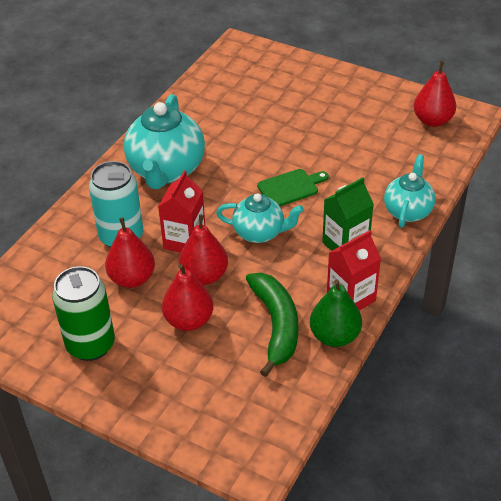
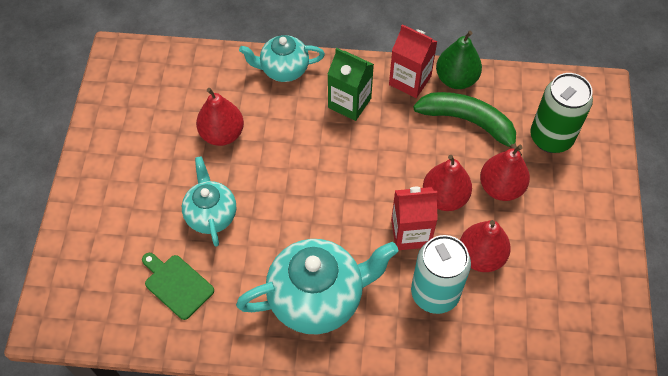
camera: 115 degrees left, 15 degrees up
(90, 345) = (572, 252): green can -> green can (551, 138)
(259, 233) = (368, 174): turquoise teapot -> turquoise teapot (211, 215)
(276, 325) = (468, 122): green banana -> green banana turned 60 degrees clockwise
(290, 187) = (293, 171): green cutting board -> green cutting board (177, 285)
(432, 120) = (139, 83): red pear -> red pear (222, 134)

